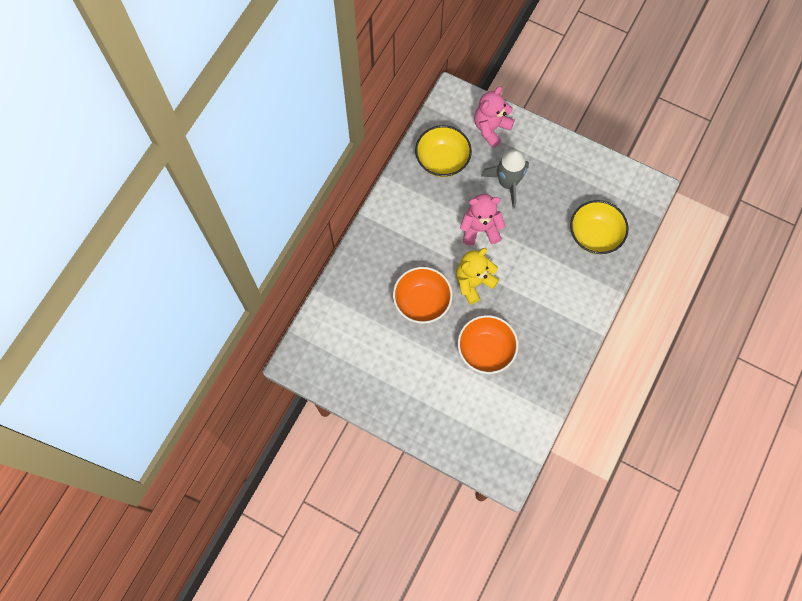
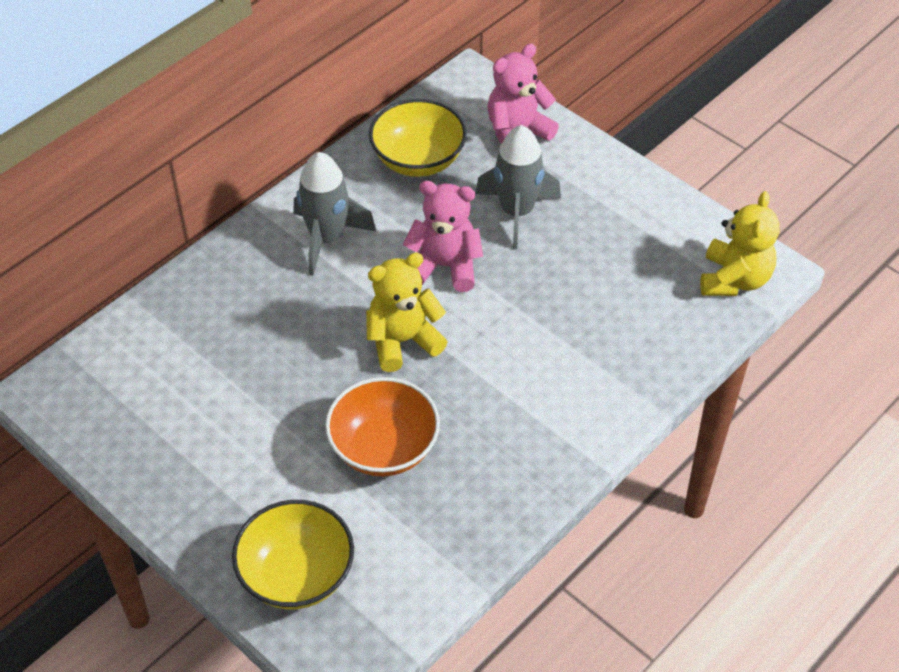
camera: 15 degrees right, 20 degrees down
(410, 226) = (327, 238): none -> grey rocket
(422, 302) = (301, 350): orange bowl -> none
(594, 235) = (644, 317): yellow bowl -> yellow bowl (297, 575)
(634, 199) = (734, 279): none -> yellow teddy bear

